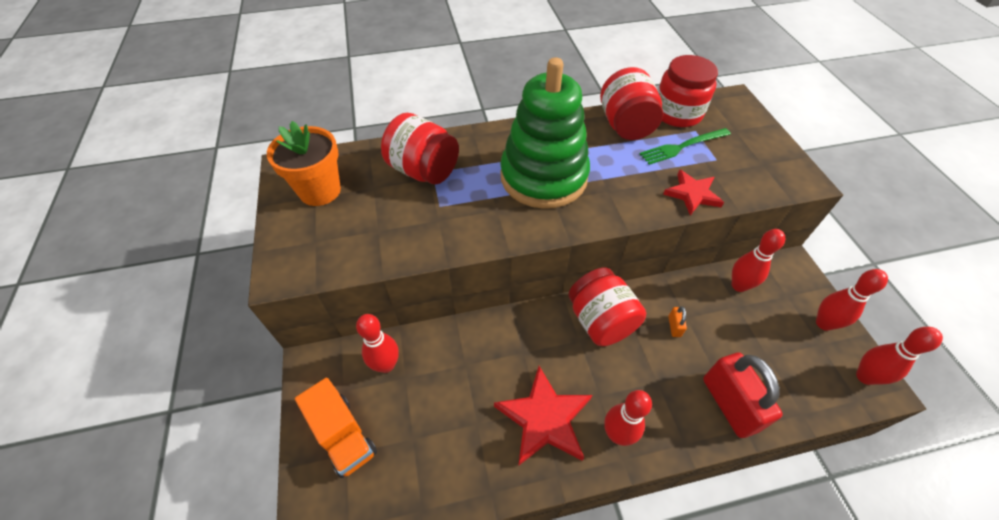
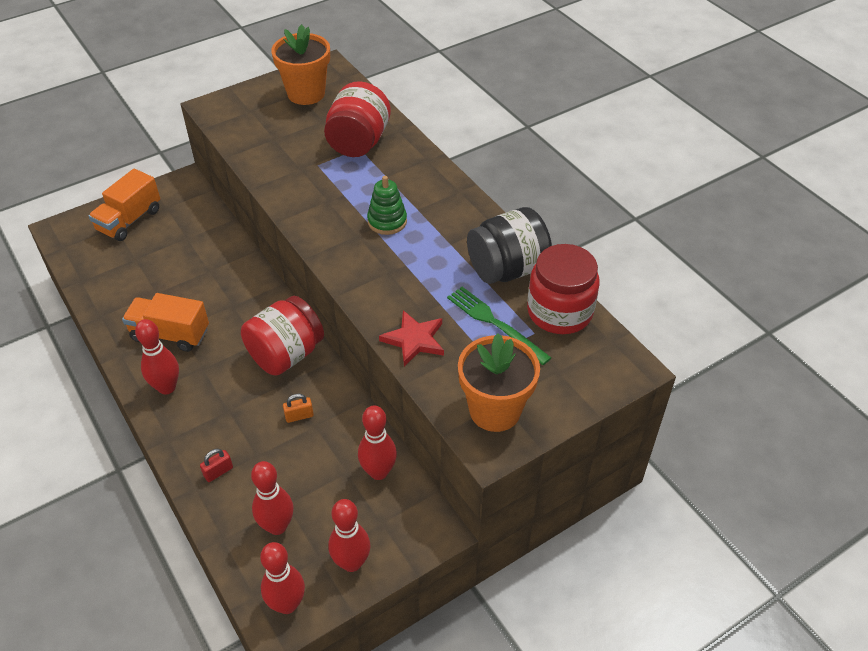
camera: 70 degrees right, 5 degrees down
(386, 365) = (195, 223): red bowling pin -> red bowling pin (277, 526)
(543, 177) = (387, 221): green stacking toy -> green stacking toy, size x0.42
(544, 419) = (170, 334): red star -> orange truck
(625, 126) = (507, 269): red jar -> black jar
(729, 404) = (218, 472): red padlock -> red padlock, size x0.41
(771, 169) = (495, 410): none -> orange flower pot

